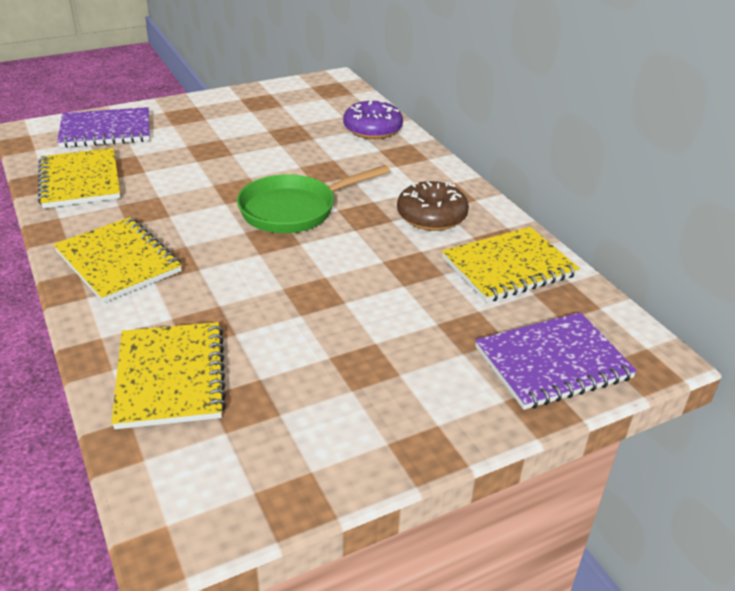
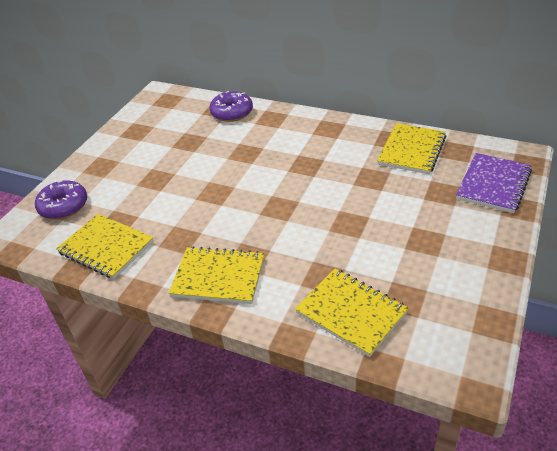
camera: 35 degrees left, 5 degrees up
(106, 130) = (64, 206): purple notebook -> purple donut
(294, 210) = (265, 185): green pan -> none
(431, 216) = (339, 145): brown donut -> none

